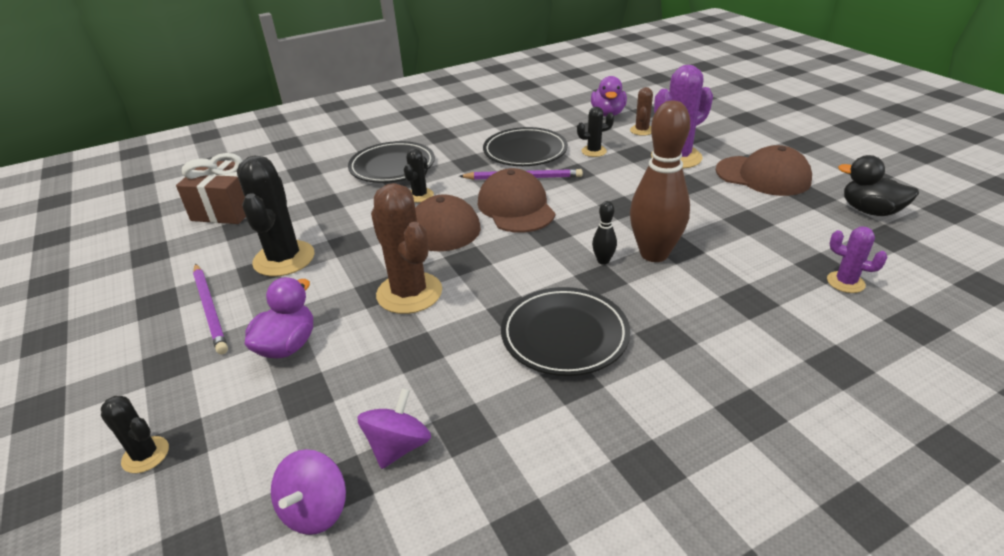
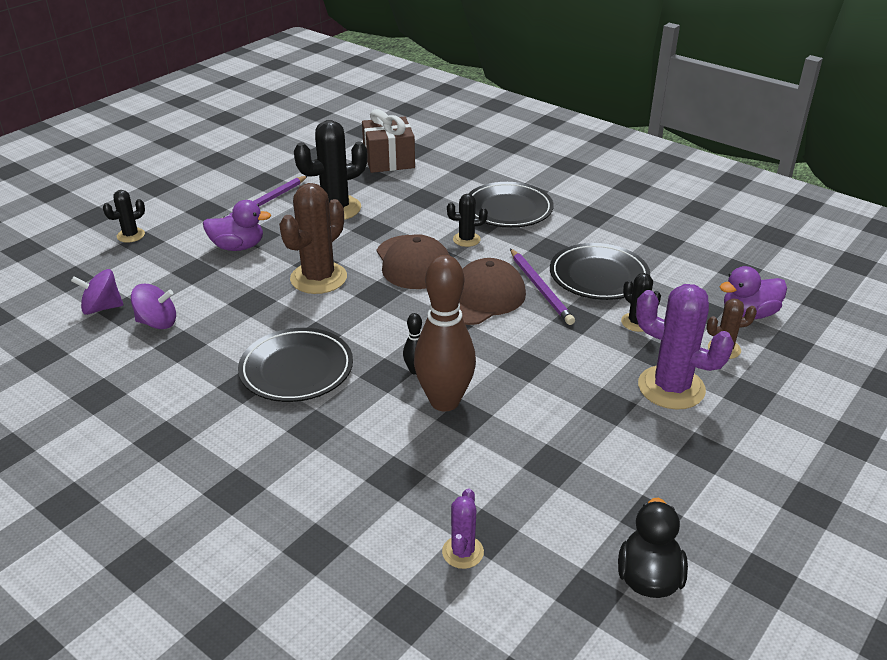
camera: 65 degrees right, 0 degrees up
(145, 455) = (131, 235): black cactus -> black cactus turned 45 degrees clockwise
(763, 176) = (676, 468): brown cap -> none

